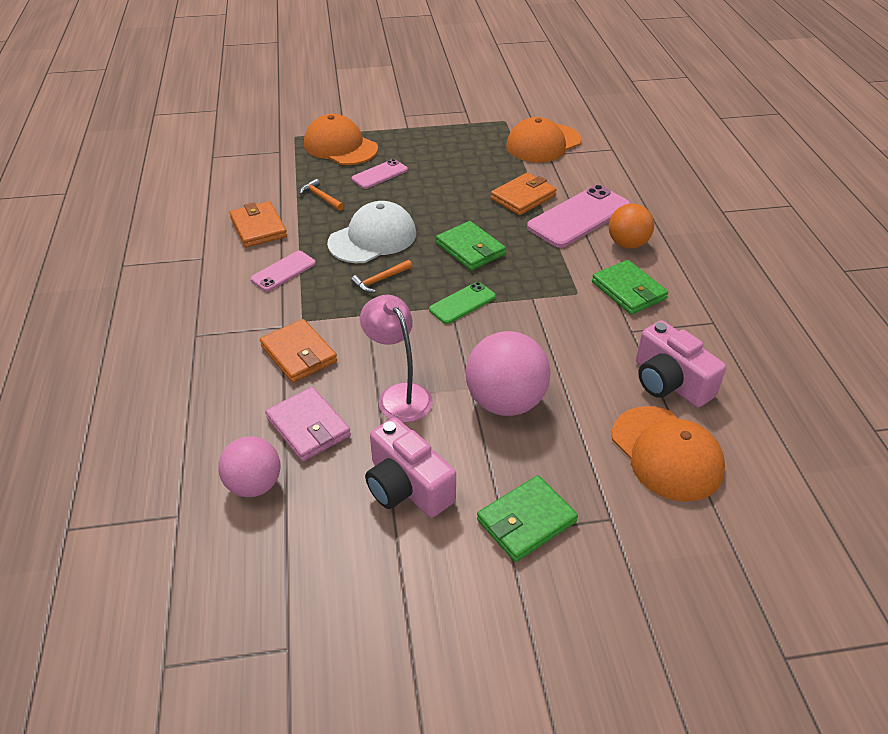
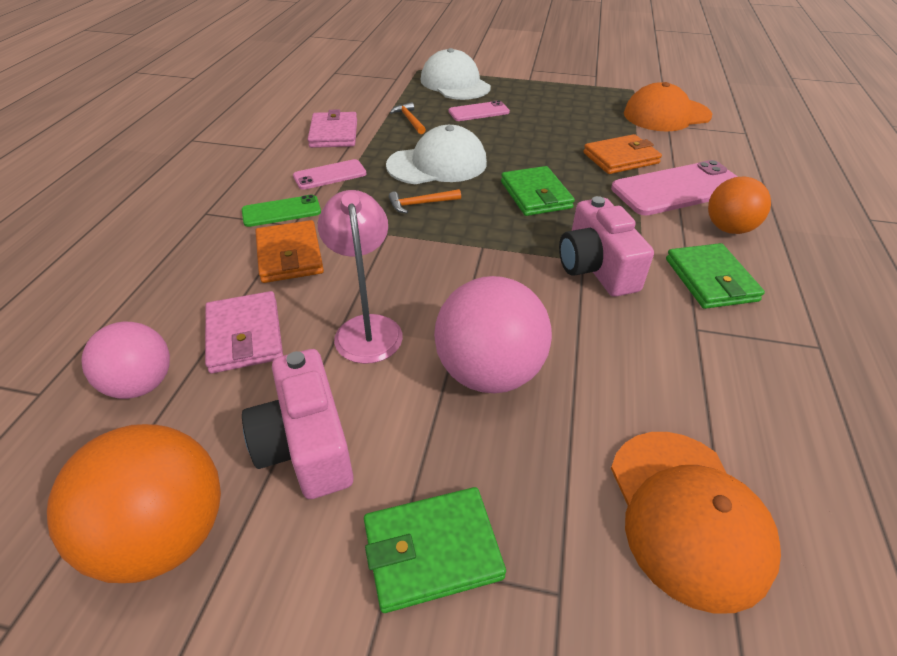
camera: 20 degrees right, 0 degrees up
(258, 227) = (334, 133): orange wallet -> pink wallet
(340, 146) = (455, 83): orange cap -> white cap
(349, 568) = (165, 535): none -> orange ball
(462, 303) = (497, 247): green phone -> green phone (281, 211)
(669, 382) = (728, 410): pink camera -> pink camera (596, 268)

